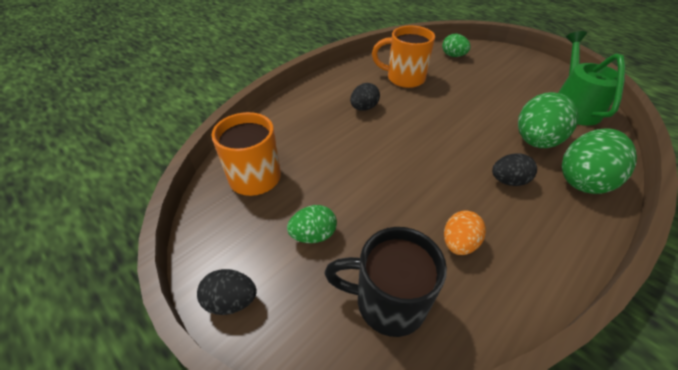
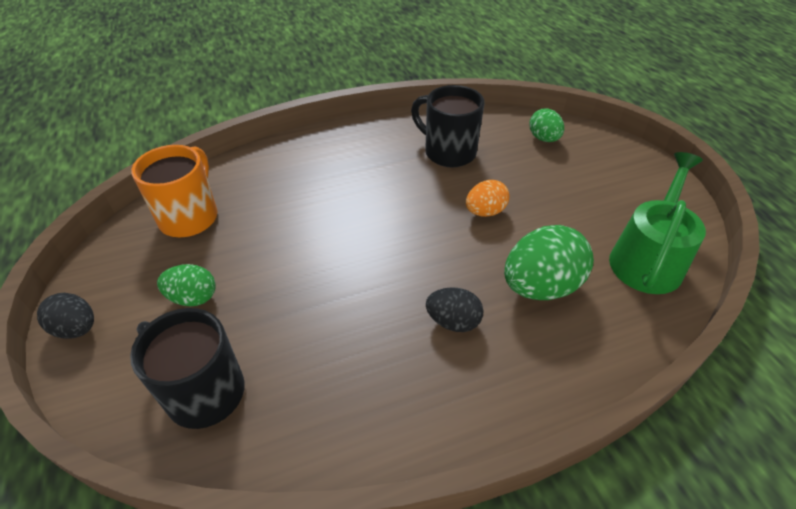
camera: 25 degrees right, 0 degrees up
(364, 108) = (365, 176): black egg -> none
(404, 78) = (448, 152): orange mug -> black mug
(458, 243) = (326, 366): orange egg -> orange egg (485, 212)
(582, 180) = (553, 357): green egg -> none

